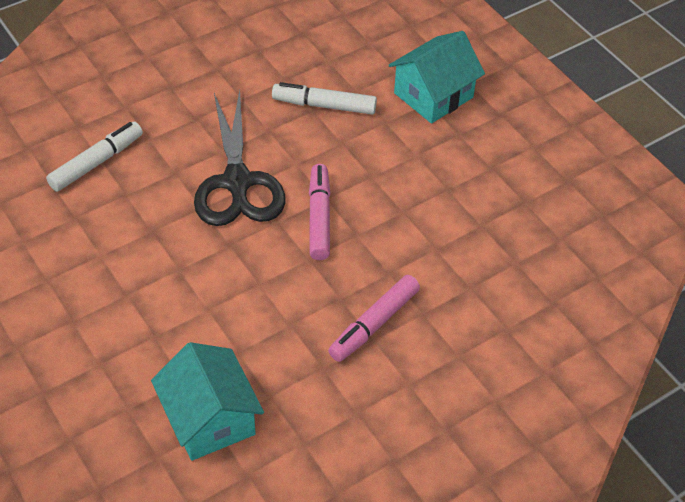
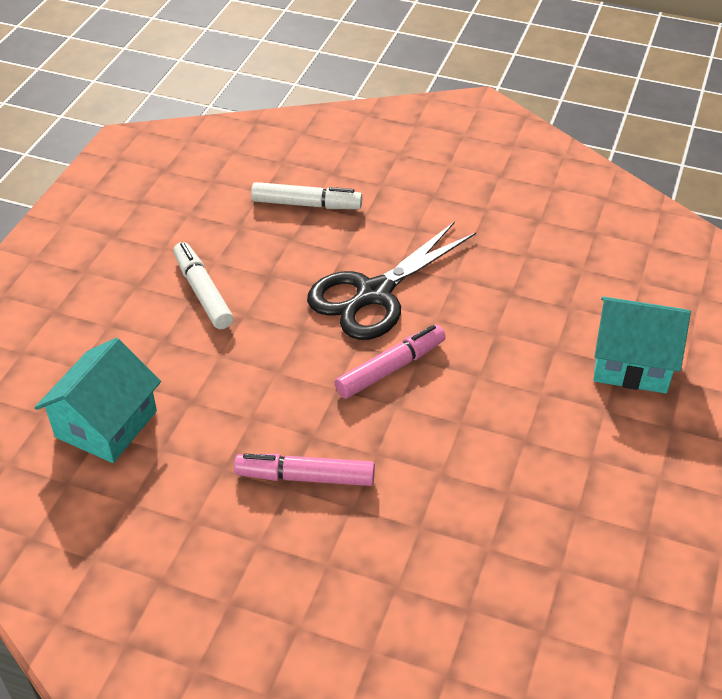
camera: 55 degrees right, 5 degrees down
(324, 105) = (525, 297): white marker -> white marker (203, 292)

